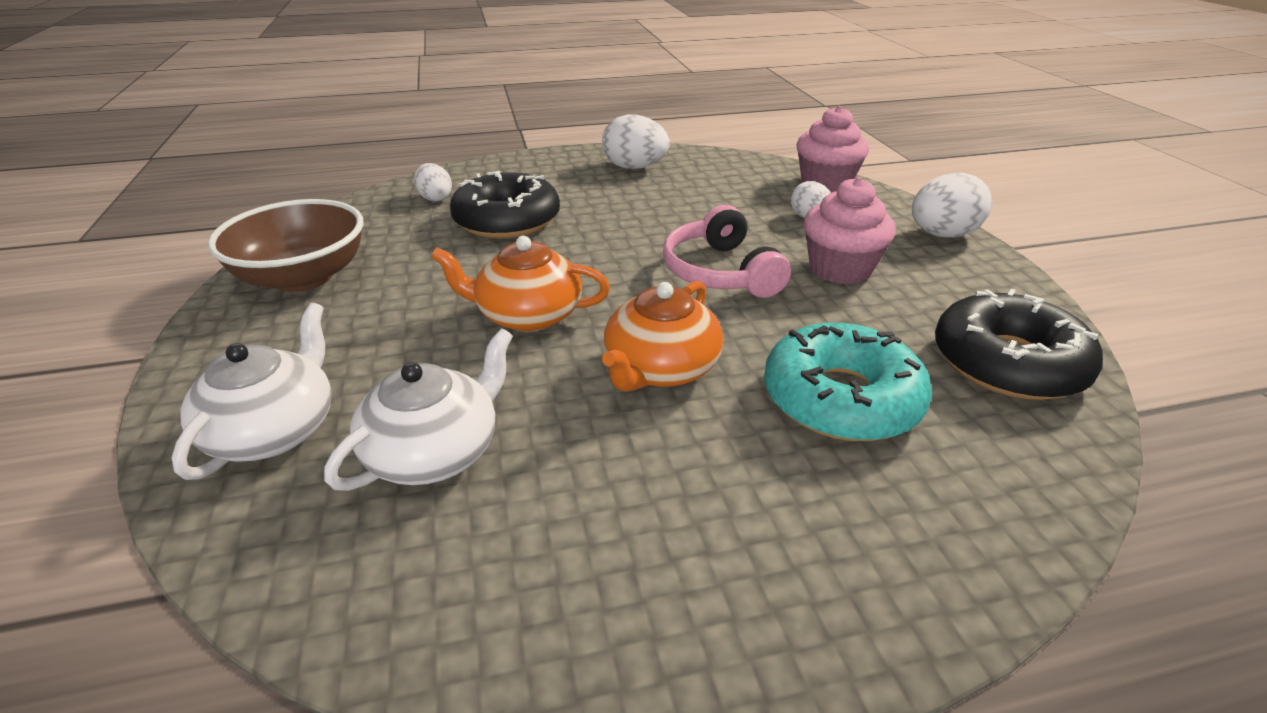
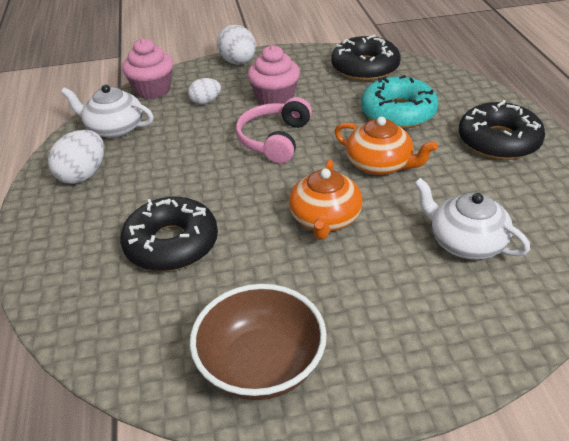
camera: 85 degrees left, 5 degrees up
(274, 430) = (464, 319): white teapot -> white teapot (114, 128)
(435, 198) = (105, 301): white egg -> none
(720, 272) = (274, 140): pink headphones -> pink headphones turned 120 degrees clockwise
(761, 550) = (498, 141): none -> black donut

